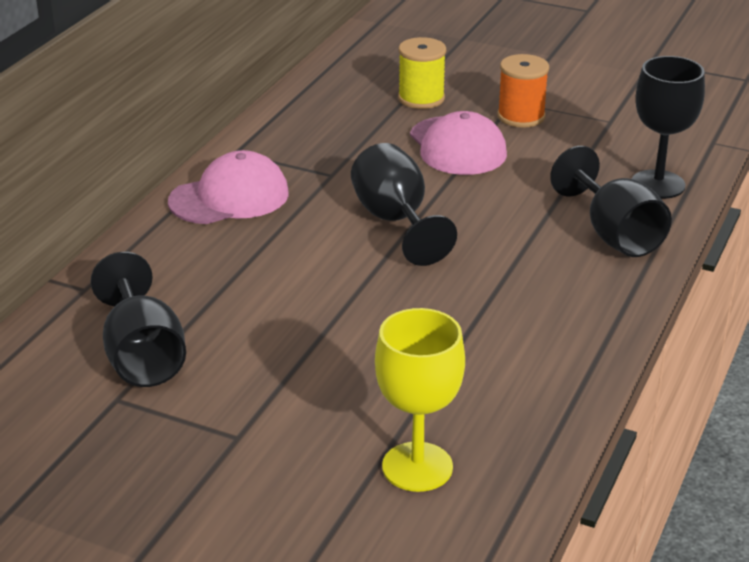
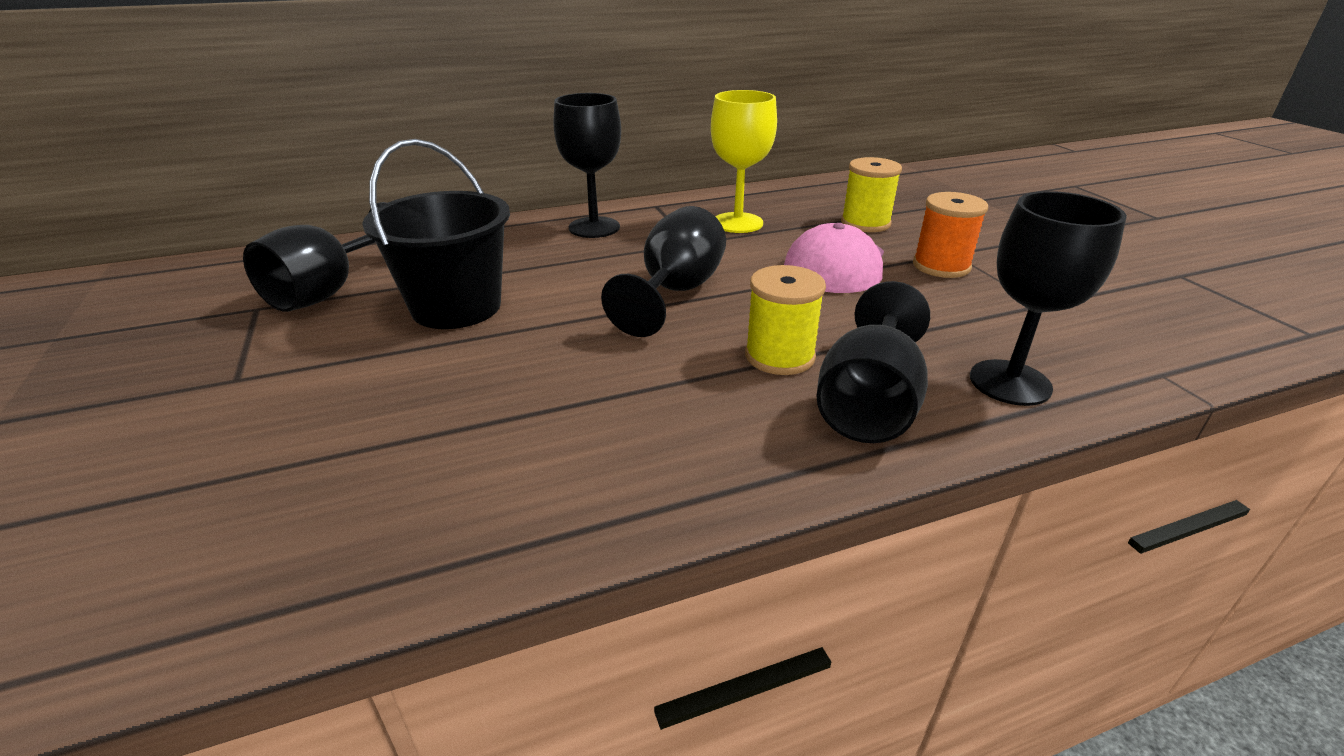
camera: 45 degrees right, 0 degrees up
(229, 197) = (594, 227): pink cap -> black goblet
(271, 312) = (456, 307): none -> black bucket
(417, 467) = (250, 503): yellow goblet -> yellow goblet (737, 223)
(530, 231) = (779, 356): none -> yellow spool

